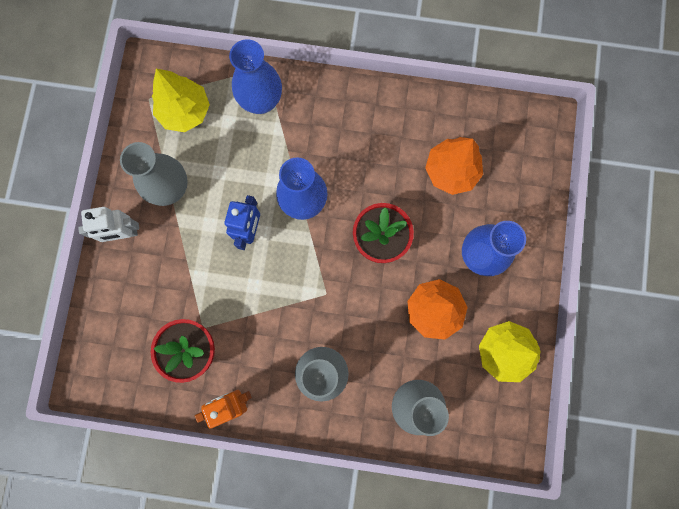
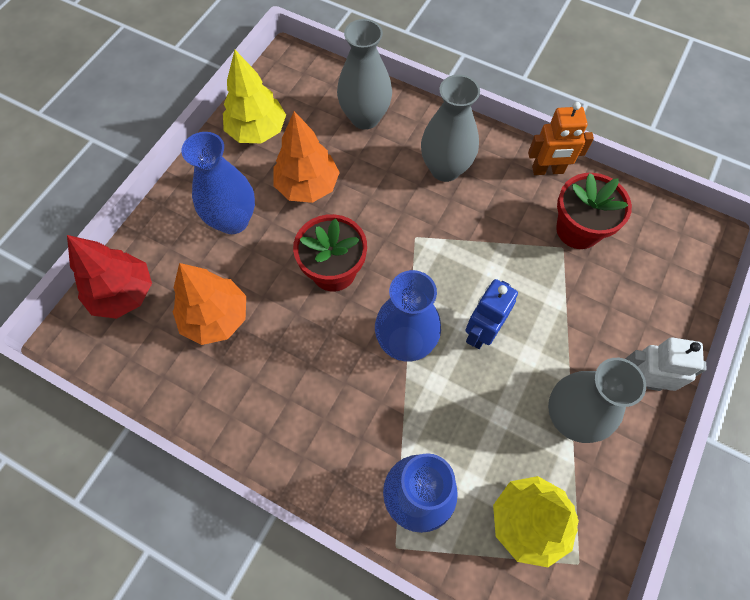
camera: 160 degrees left, 15 degrees down
(529, 164) = (123, 294): none -> red tree

